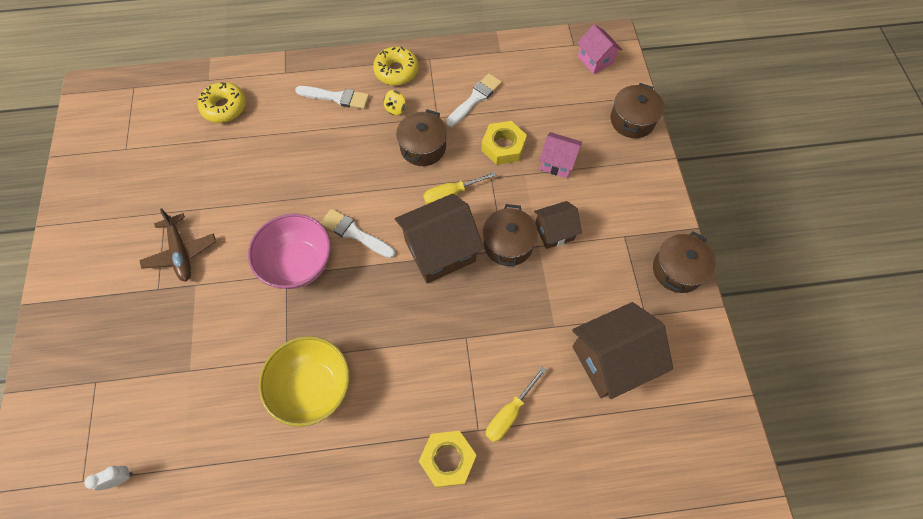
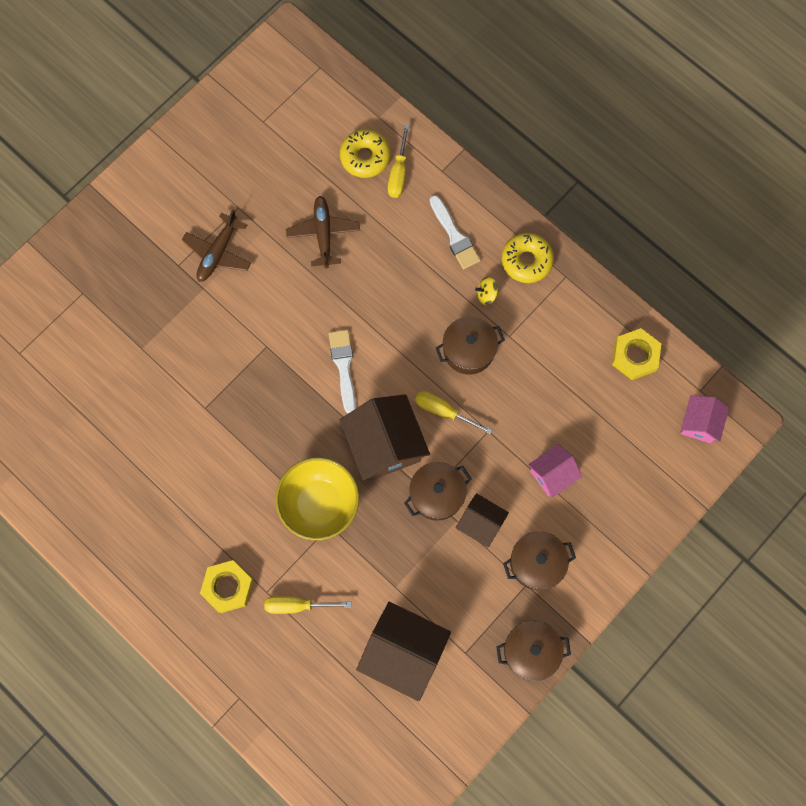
camera: 50 degrees right, 10 degrees up
(120, 479) = (39, 376): white clock -> none
(247, 172) = (323, 233): none -> brown plane
(258, 96) = (398, 173): none -> yellow screwdriver
(298, 264) = (282, 347): pink bowl -> none
(313, 387) = (200, 446): yellow bowl -> yellow bowl (319, 504)
(440, 250) = (385, 445): brown house -> brown house turned 45 degrees clockwise
(475, 99) = (557, 352): white brush -> none
(503, 146) = (528, 416): yellow nut -> yellow nut (635, 356)
(557, 163) = (552, 474): pink house -> pink house turned 75 degrees clockwise
(632, 120) = (657, 507): brown pot -> brown pot (536, 563)

